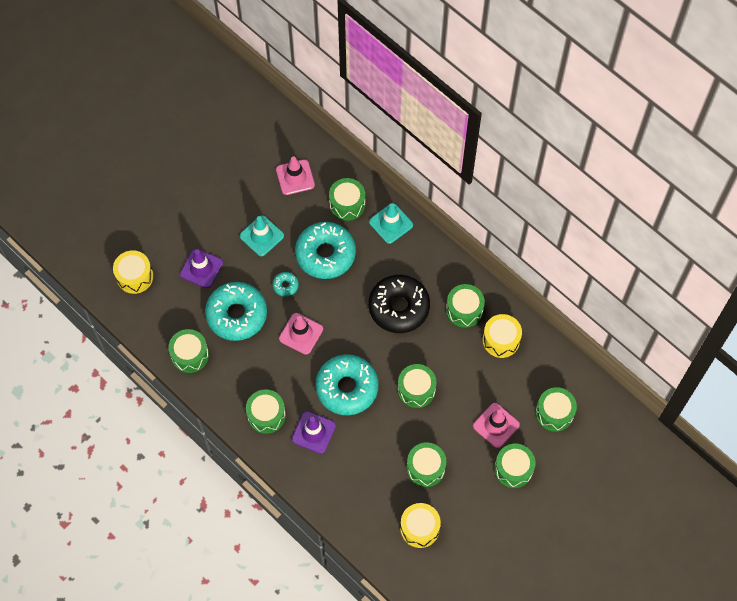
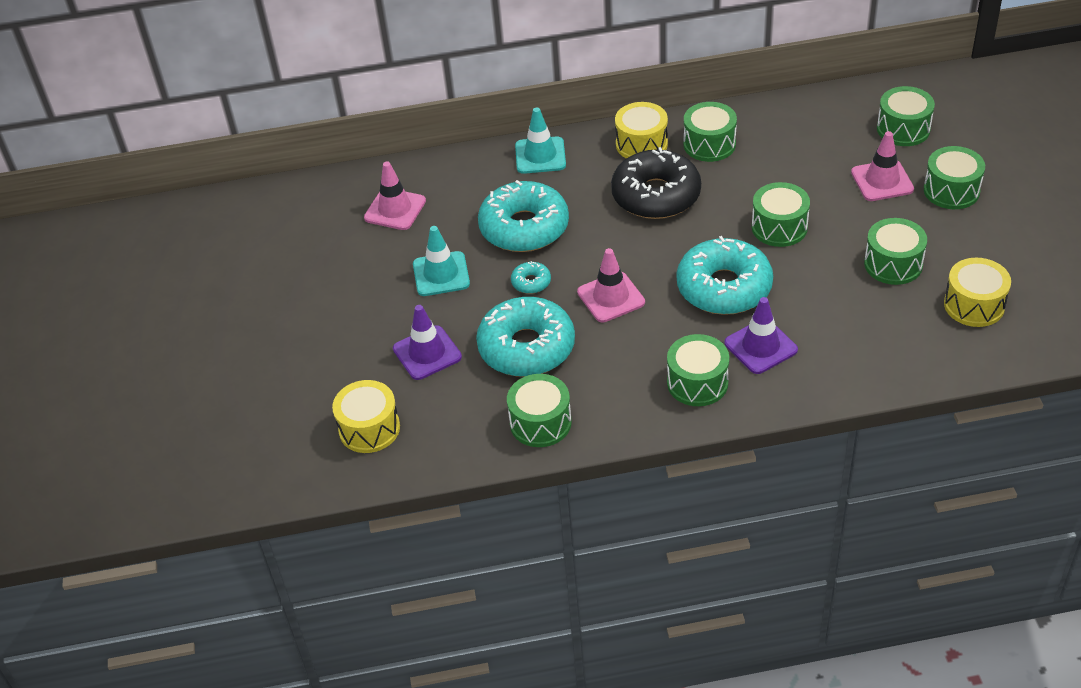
camera: 50 degrees left, 20 degrees down
(347, 204) = (478, 181): green drum -> none
(501, 340) = (774, 132): yellow drum -> yellow drum (641, 144)

